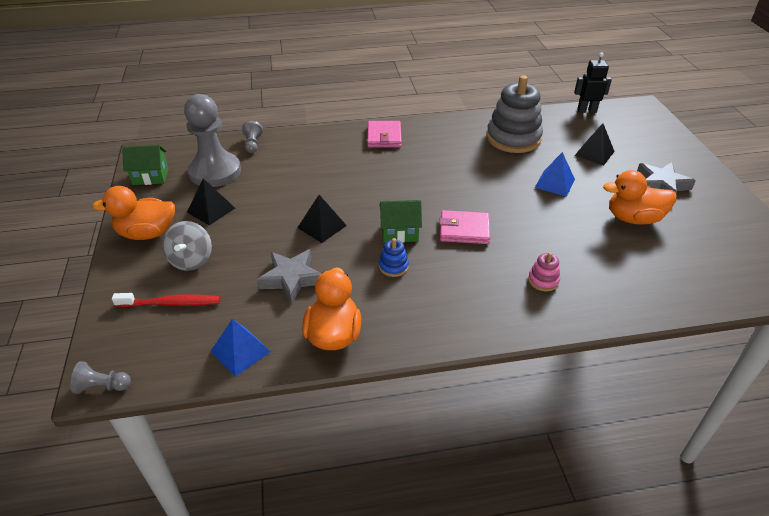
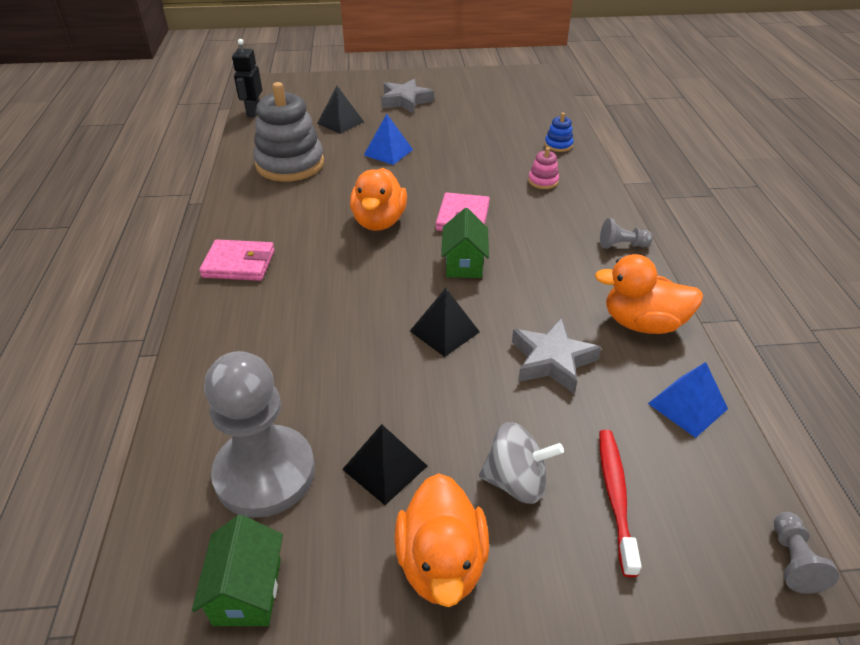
camera: 85 degrees left, 0 degrees up
(253, 144) = (191, 420): grey pawn -> grey pawn (622, 245)
(393, 266) = (525, 272): blue stacking toy -> blue stacking toy (558, 145)
(633, 218) = (454, 123): orange duck -> orange duck (379, 221)

